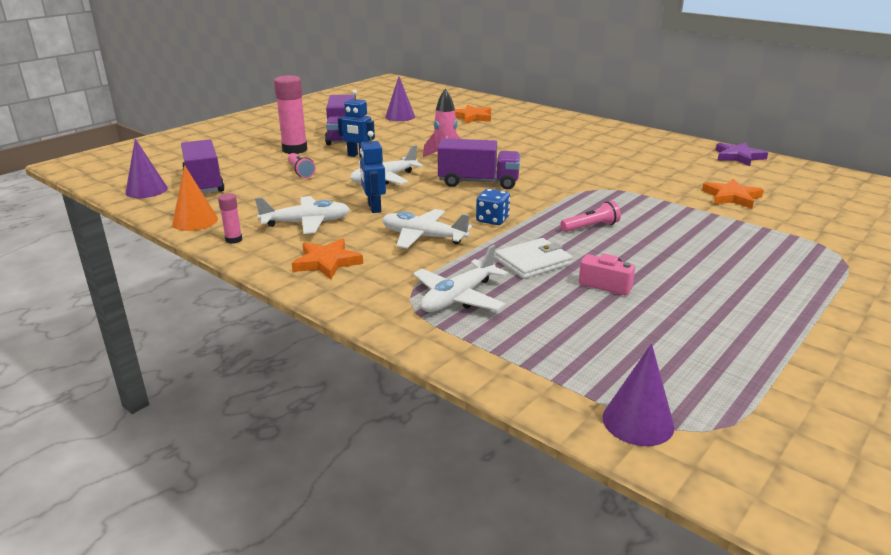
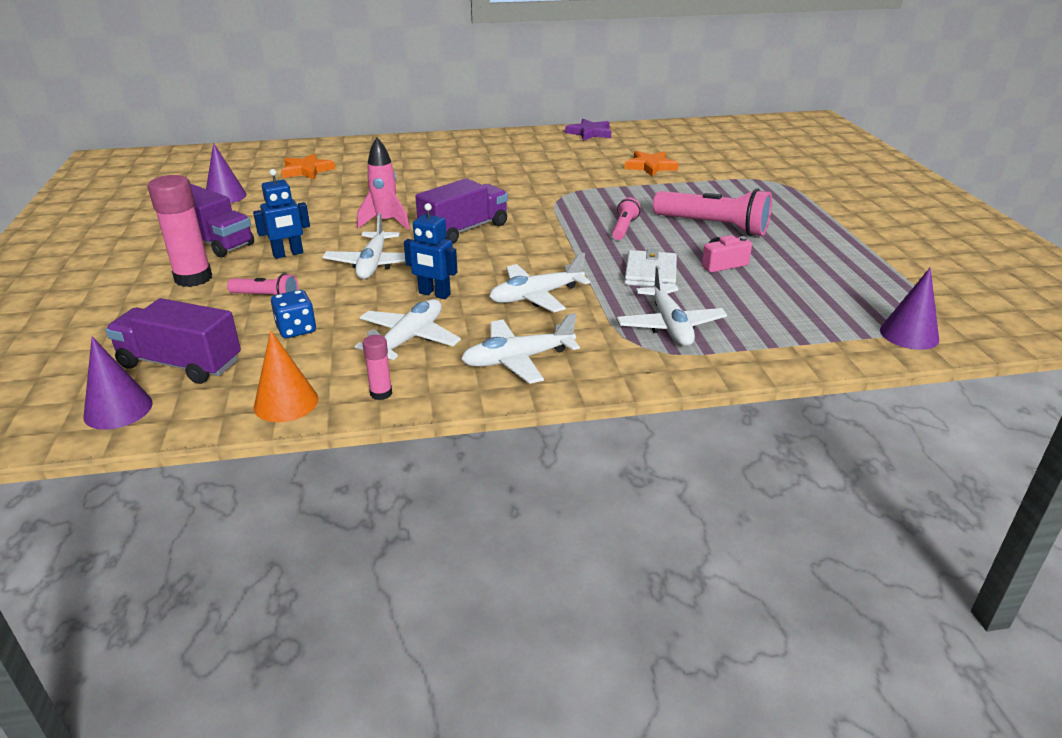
camera: 50 degrees left, 5 degrees up
(327, 262) = (517, 359): orange star -> white plane
(492, 220) = (550, 256): blue dice -> blue dice (296, 329)
(672, 258) = (713, 226): none -> pink flashlight

